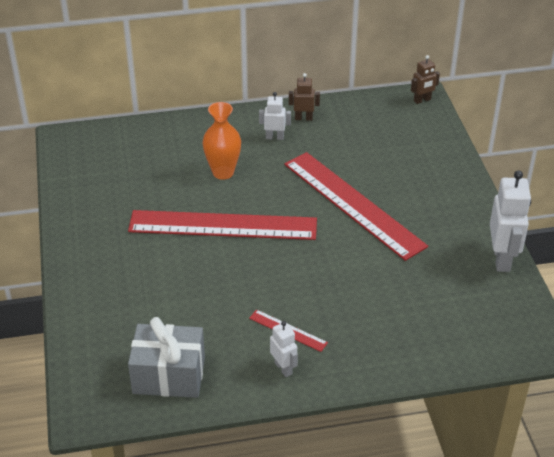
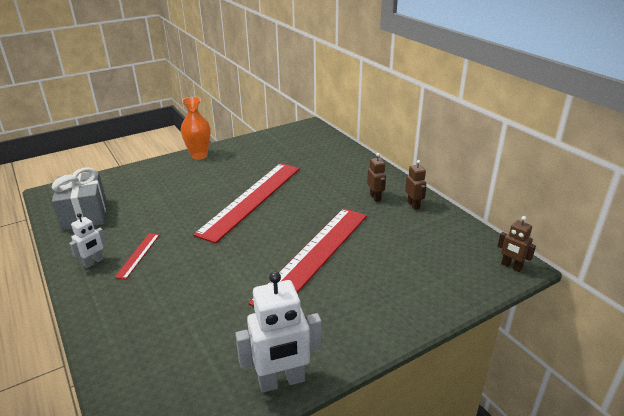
camera: 70 degrees right, 10 degrees down
(223, 172) = (313, 185): orange vase -> orange vase (199, 156)
(223, 225) = (251, 199): red ruler -> red ruler turned 45 degrees clockwise
(274, 137) = (375, 197): white robot -> brown robot

